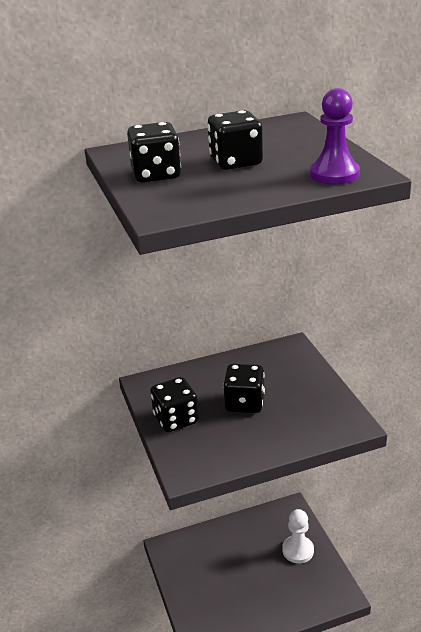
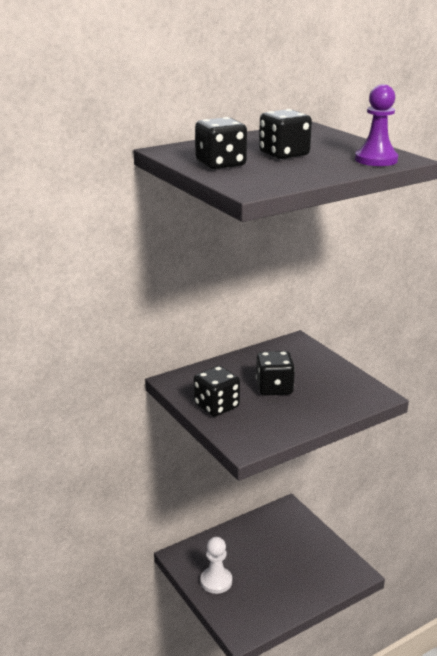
camera: 15 degrees left, 5 degrees down
(298, 550) = (305, 542): white pawn -> white pawn (216, 581)

